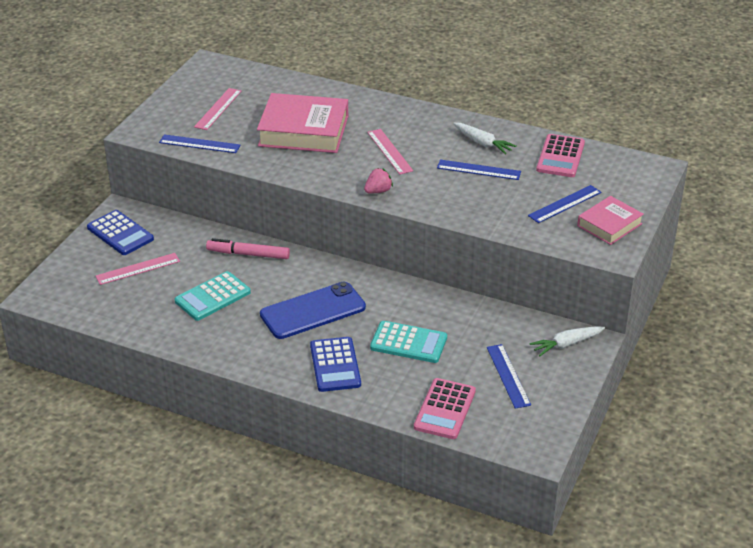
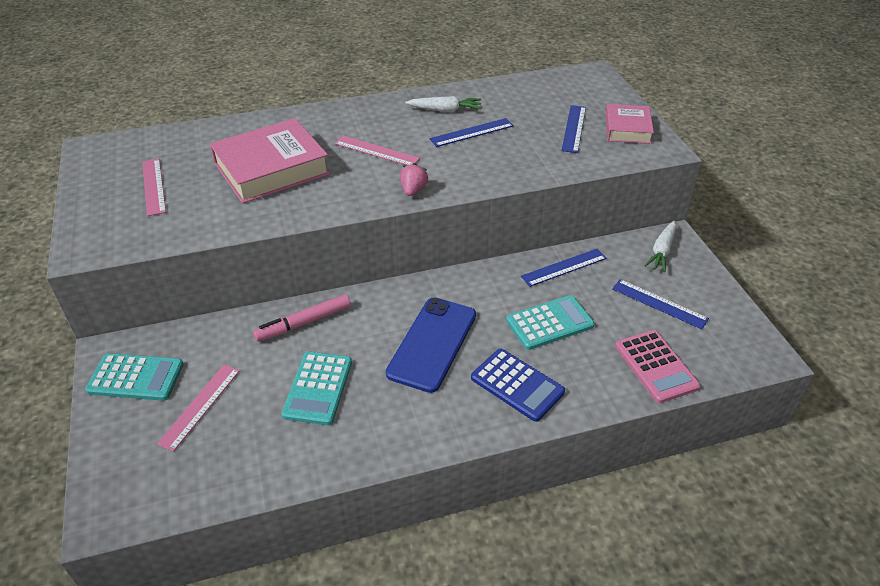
camera: 40 degrees left, 5 degrees up
(120, 233) = (136, 377): blue calculator -> turquoise calculator
(199, 144) = (174, 230): blue ruler -> blue ruler (564, 267)
(560, 157) = (518, 94): pink calculator -> none

